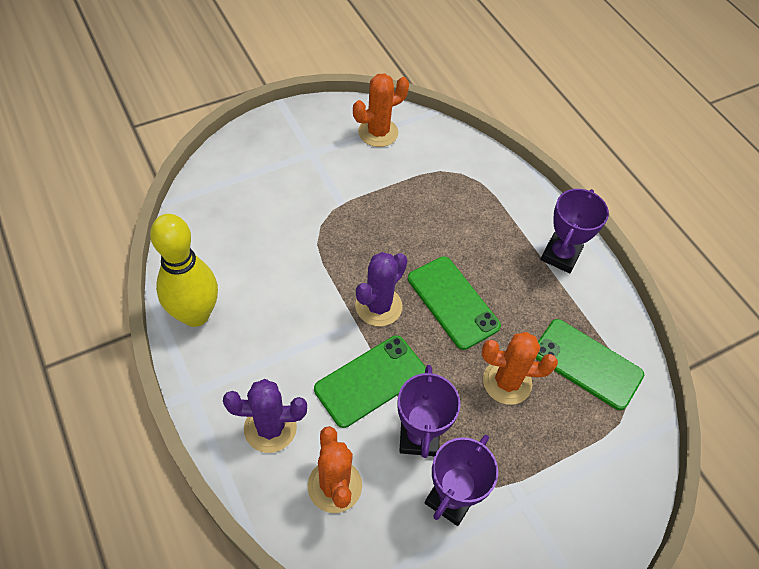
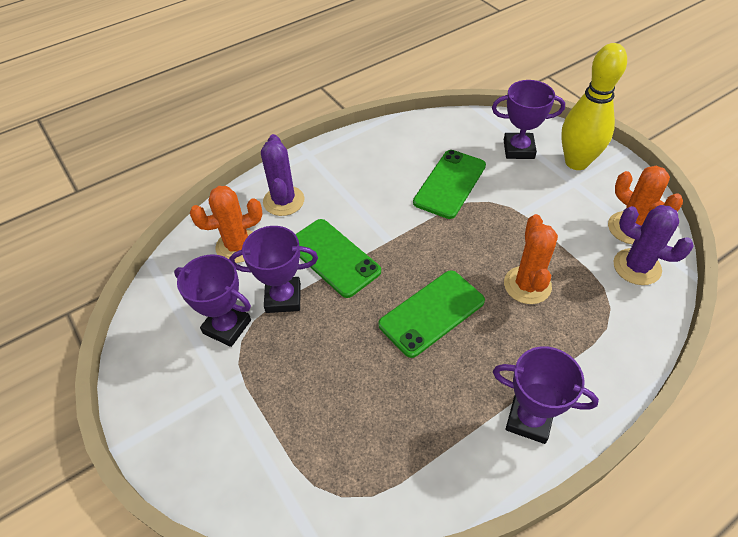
camera: 90 degrees right, 5 degrees down
(195, 315) = (374, 143): yellow bowling pin -> yellow bowling pin (576, 162)
(251, 182) = (518, 149): none -> purple trophy
(378, 306) = (411, 254): purple cactus -> purple cactus (637, 267)
(507, 382) = (348, 367): orange cactus -> orange cactus (527, 285)
(587, 364) = (383, 449): green phone -> green phone (449, 184)

